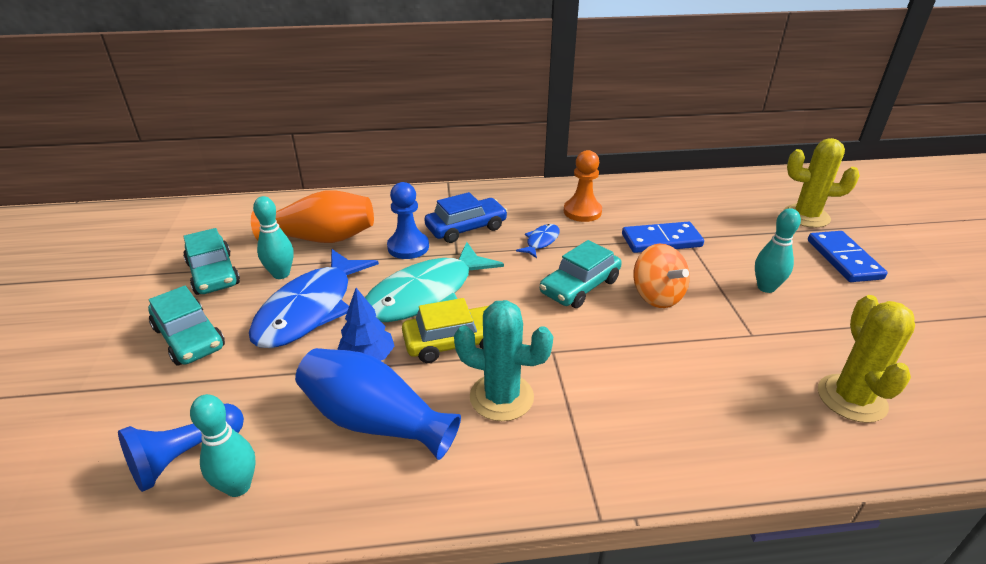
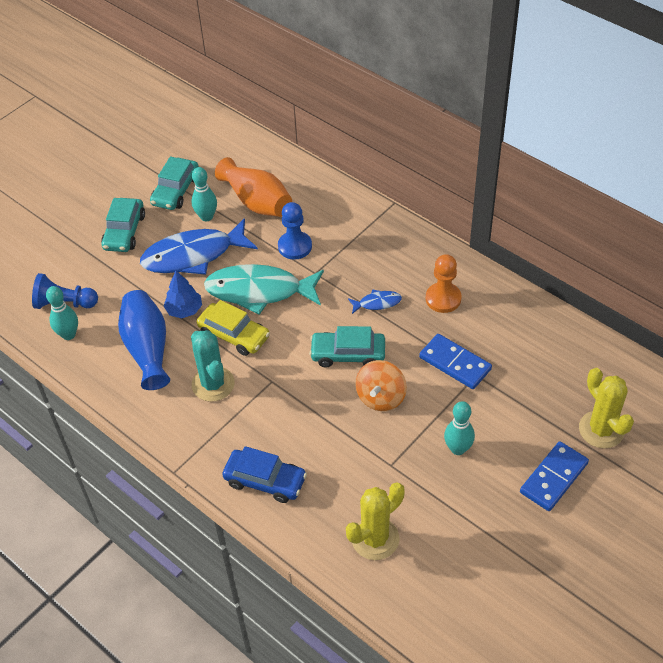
camera: 50 degrees right, 15 degrees up
(466, 228) = (348, 256): blue car -> blue car (265, 480)

